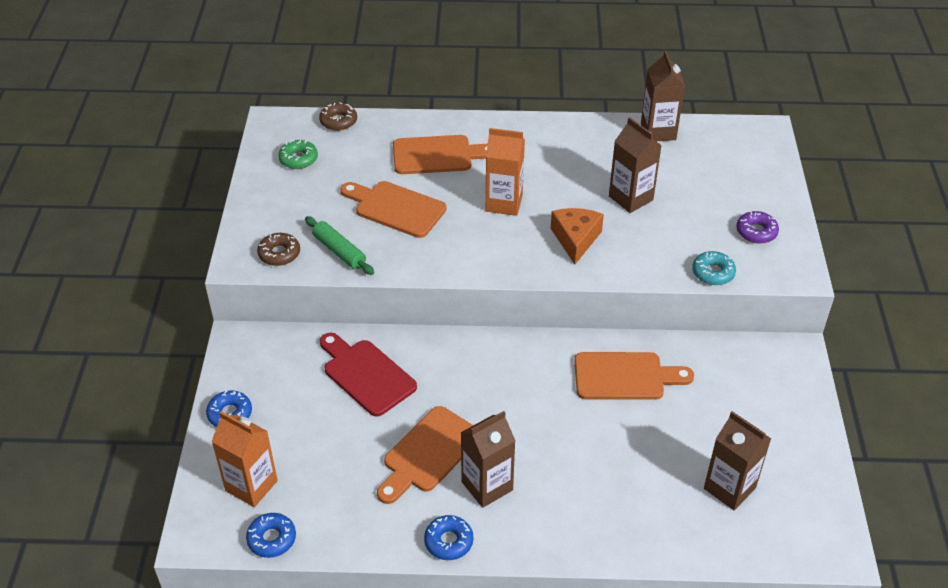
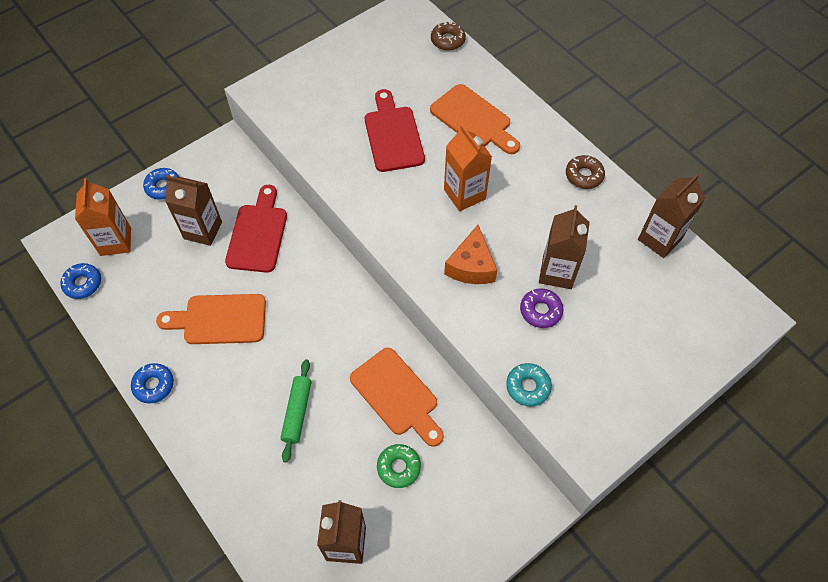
camera: 50 degrees right, 15 degrees up
(279, 254) = (285, 105): brown donut -> brown donut (584, 175)
(298, 159) = (386, 48): green donut -> green donut (398, 467)
(339, 251) = (319, 135): green rolling pin -> green rolling pin (297, 412)
(396, 208) = (393, 135): orange cutting board -> red cutting board
(487, 486) = (219, 375): brown carton -> brown carton (203, 230)
(575, 239) = (471, 266): orange cheese -> orange cheese turned 135 degrees clockwise
(756, 232) = (611, 389): purple donut -> purple donut (540, 311)

